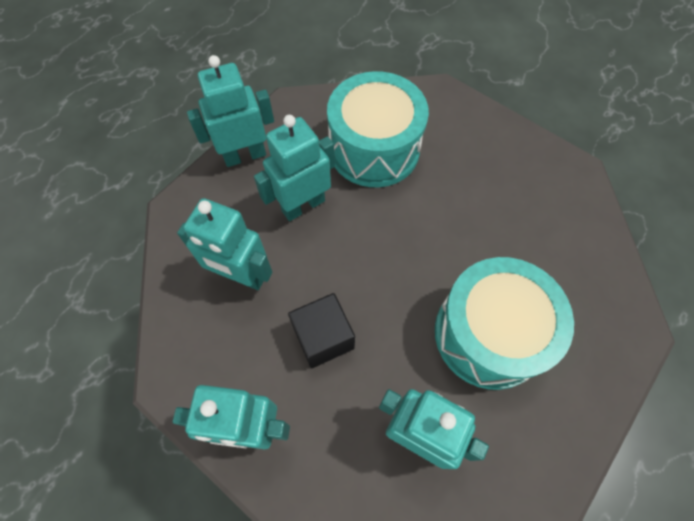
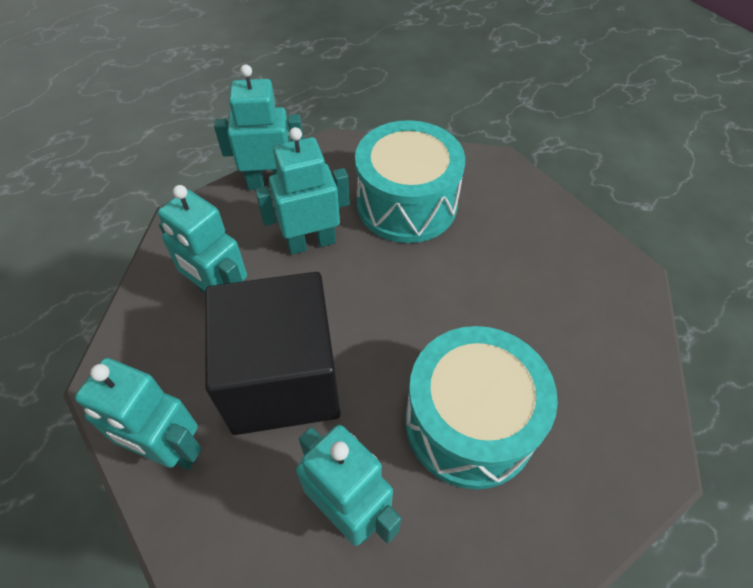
camera: 15 degrees right, 10 degrees down
(323, 337) = (282, 379): black cube -> black cube, size x1.93

